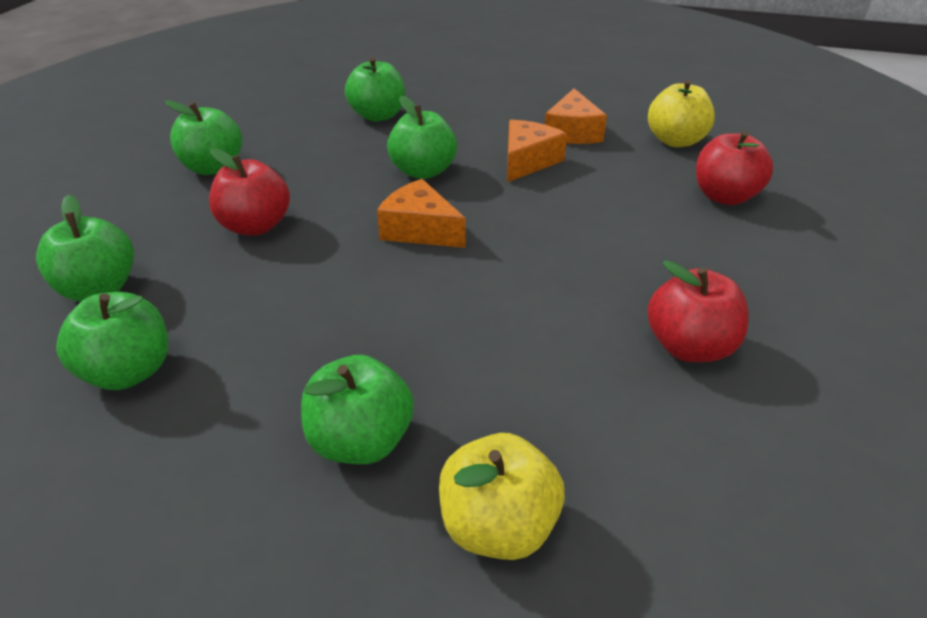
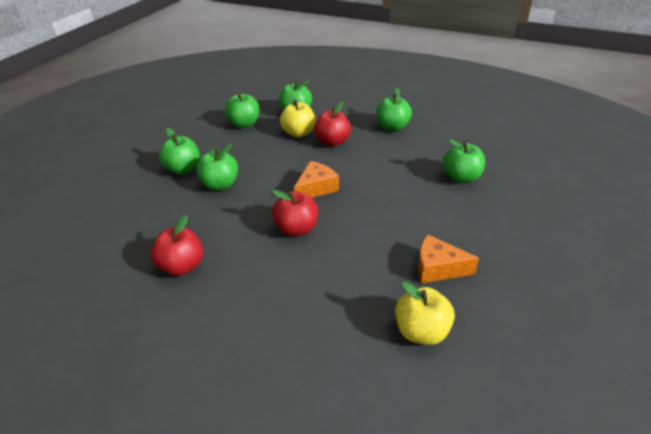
camera: 100 degrees right, 0 degrees up
(423, 171) = (381, 192): green apple -> green apple (220, 185)
(498, 527) = (129, 195): yellow apple -> yellow apple (299, 133)
(527, 161) = (390, 237): orange cheese -> none
(725, 196) = (322, 334): red apple -> red apple (296, 229)

